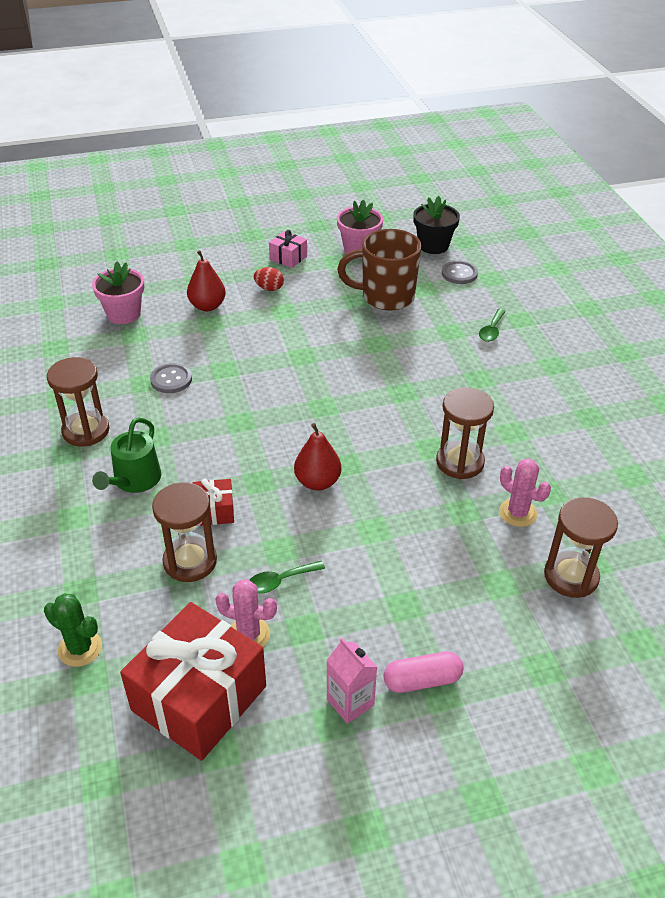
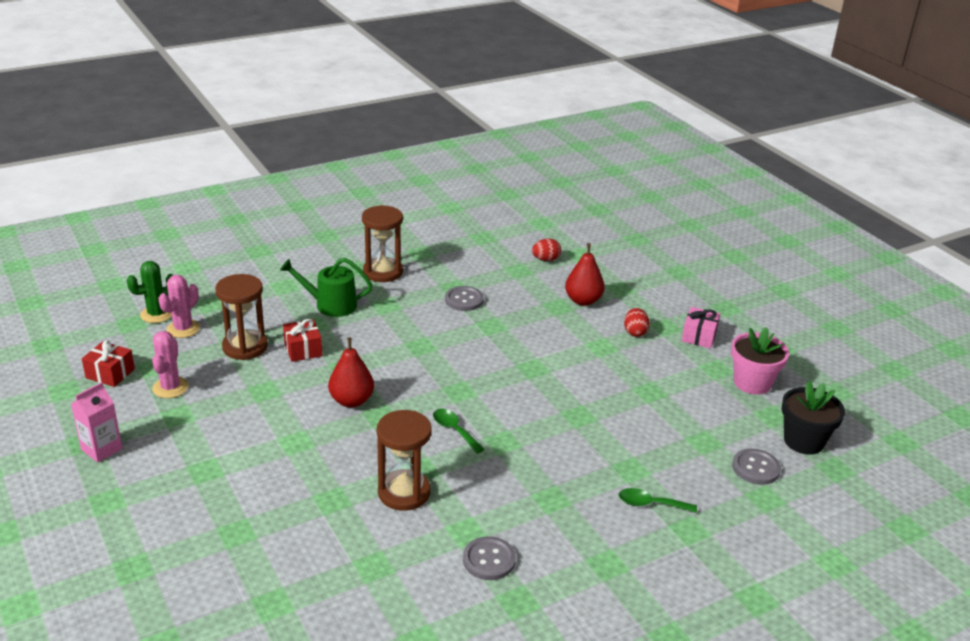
camera: 75 degrees right, 10 degrees down
(80, 648) = (157, 314): green cactus -> green cactus turned 45 degrees clockwise
(124, 314) = (545, 259): pink flower pot -> red egg
(199, 698) = (110, 373): red gift -> red gift, size x0.46
(280, 581) = (228, 395): green spoon -> green spoon (454, 430)
(386, 297) = (669, 413): brown mug -> none
(422, 680) = (121, 488): pink capsule -> none
(517, 513) = (336, 541): pink cactus -> pink cactus (183, 329)
(546, 424) = (489, 560): none -> grey button
(571, 576) = (251, 586): brown hourglass -> none

